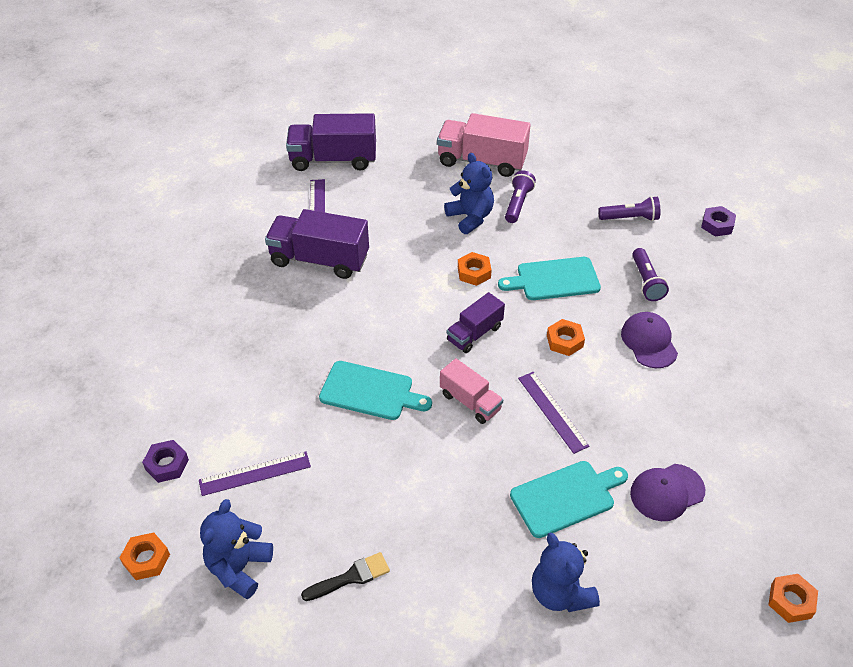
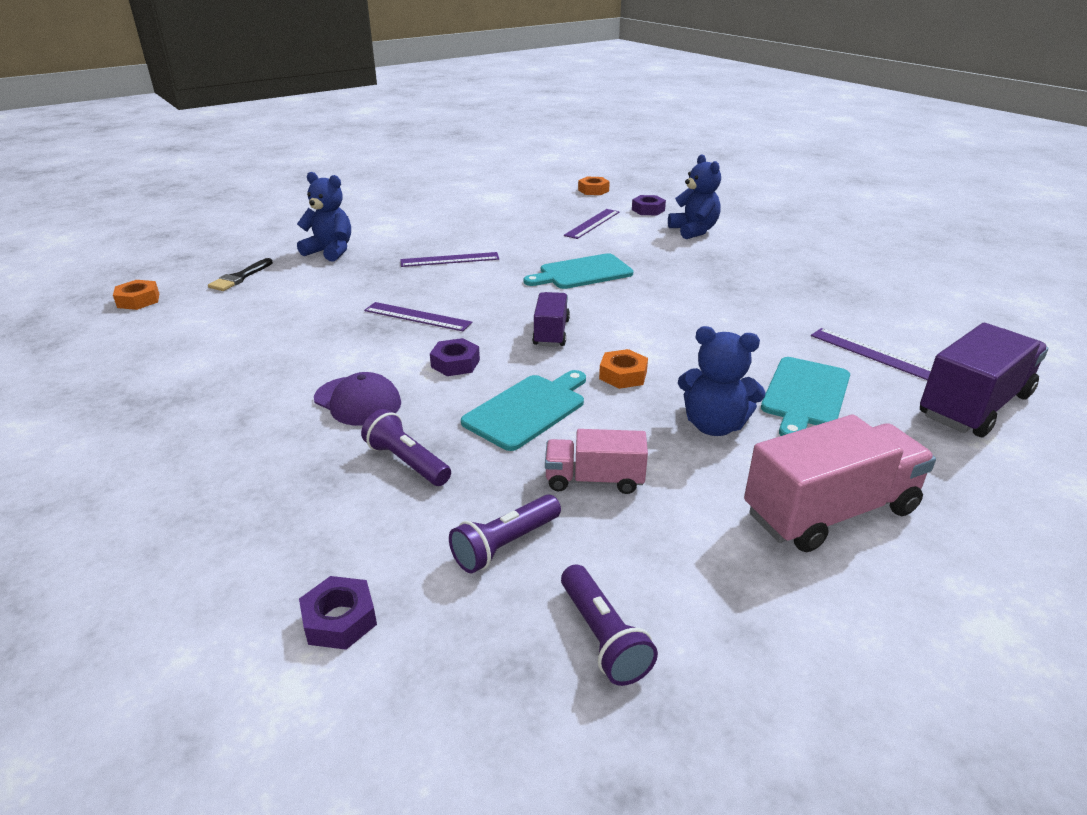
camera: 140 degrees right, 15 degrees down
(239, 568) = (541, 202): blue teddy bear -> blue teddy bear (694, 231)
(319, 260) = (776, 319): purple truck -> none
(351, 577) = (474, 218): black brush -> black brush (240, 277)
(456, 490) = (450, 260): none -> purple ruler
(470, 402) = (496, 296): pink truck -> pink truck (594, 480)
(518, 204) = (687, 475): purple flashlight -> purple flashlight (602, 637)
(565, 341) = (455, 363): orange nut -> purple nut
(566, 497) = (361, 283): turquoise cutting board -> turquoise cutting board (804, 395)
(667, 492) = (273, 313): purple cap -> none

